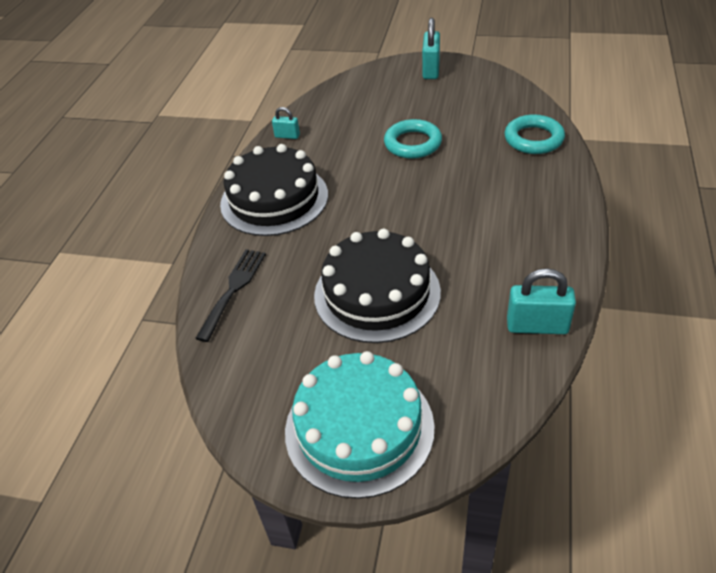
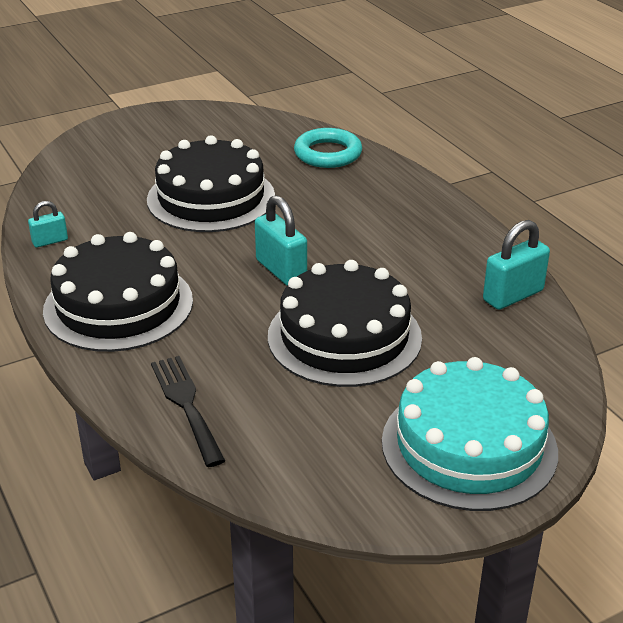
camera: 45 degrees left, 10 degrees down
(412, 143) = (211, 198): turquoise ring -> black cake
(431, 70) = (143, 126): turquoise padlock -> turquoise padlock (281, 270)

